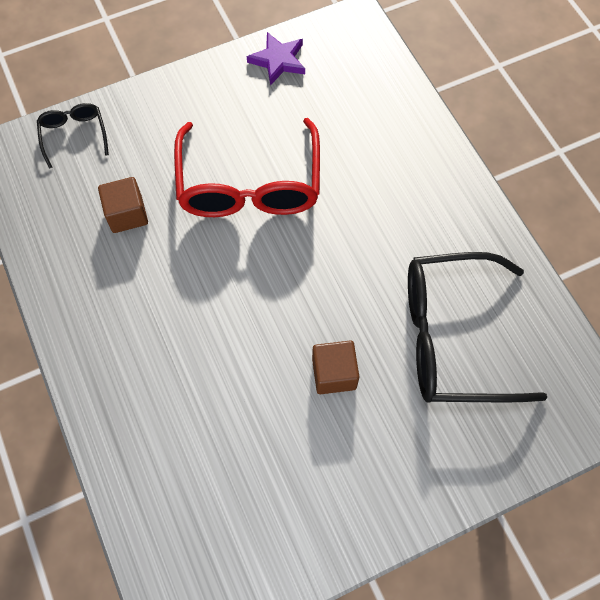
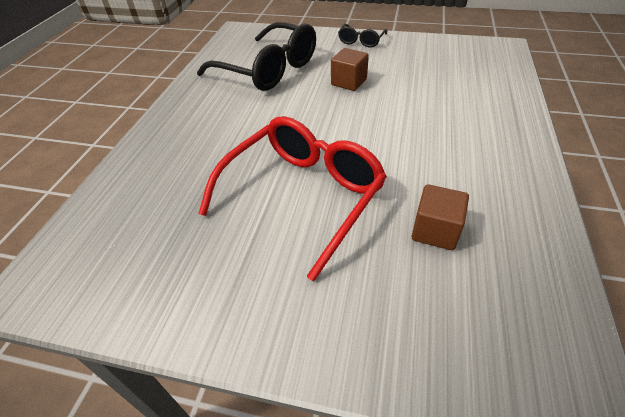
camera: 140 degrees left, 20 degrees down
(74, 135) = (460, 361): black glasses -> black glasses (361, 41)
(278, 60) = (150, 297): purple star -> none

